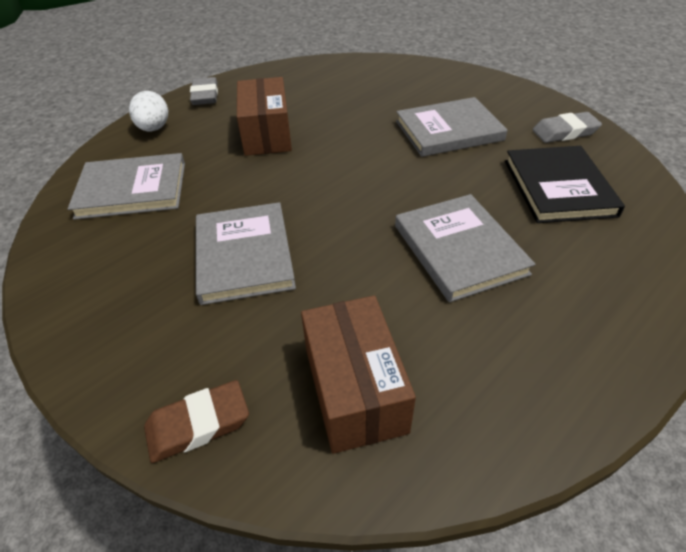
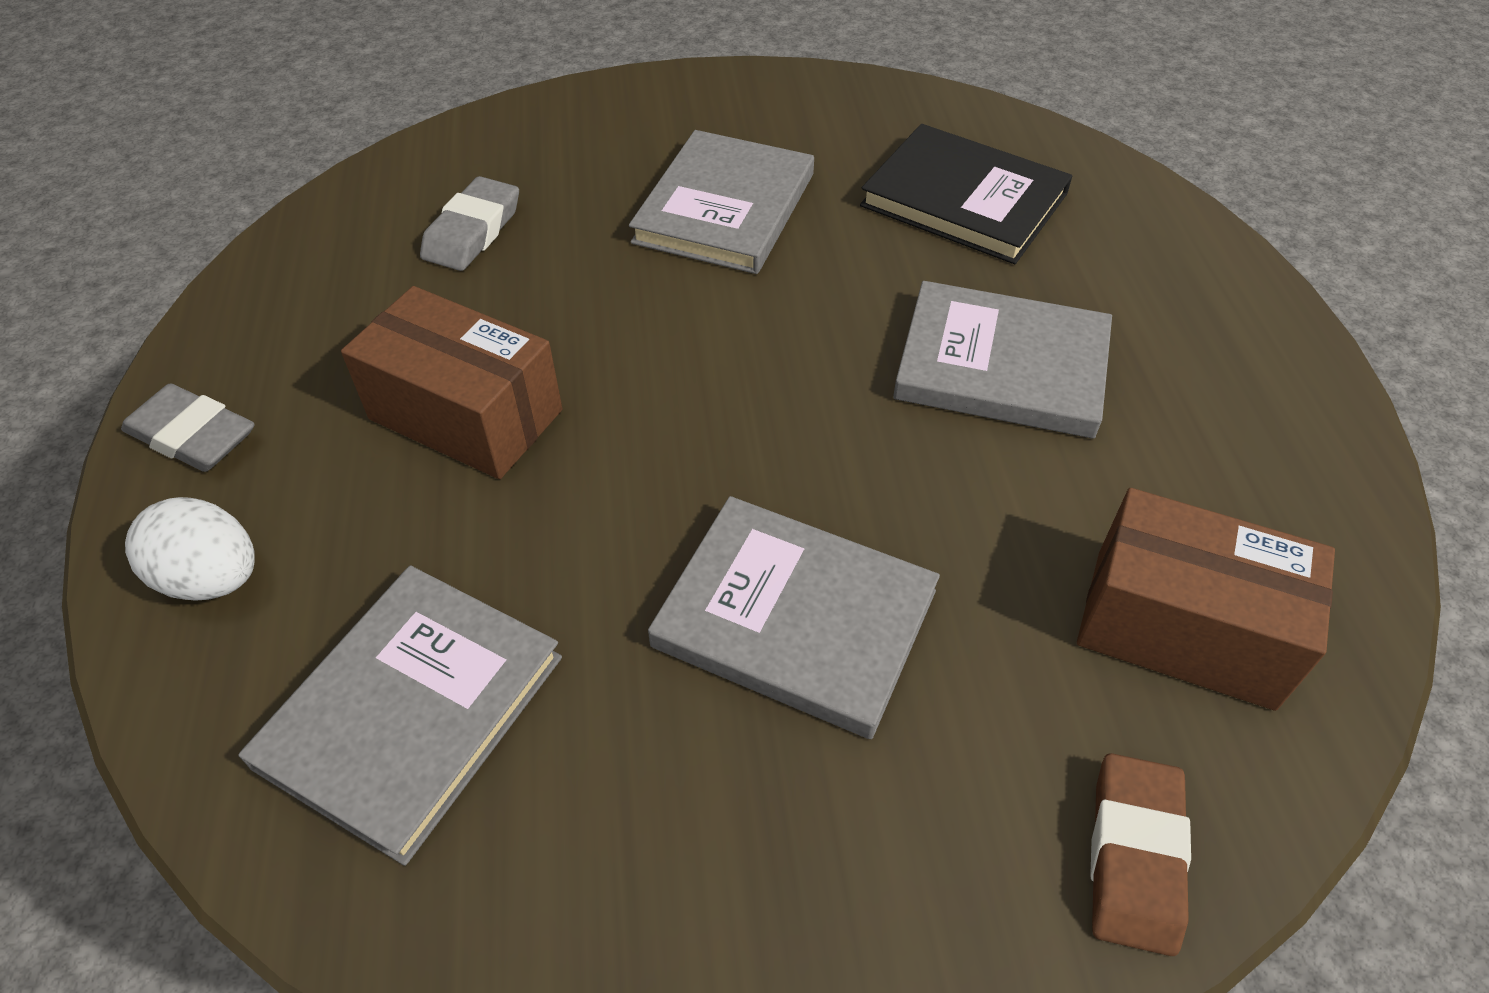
camera: 55 degrees left, 5 degrees up
(564, 132) = (855, 115): grey eraser -> grey eraser (472, 231)

